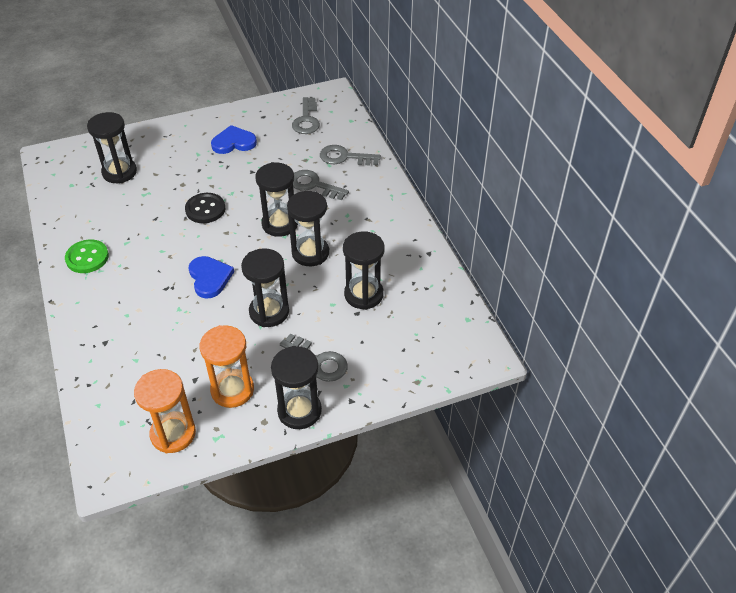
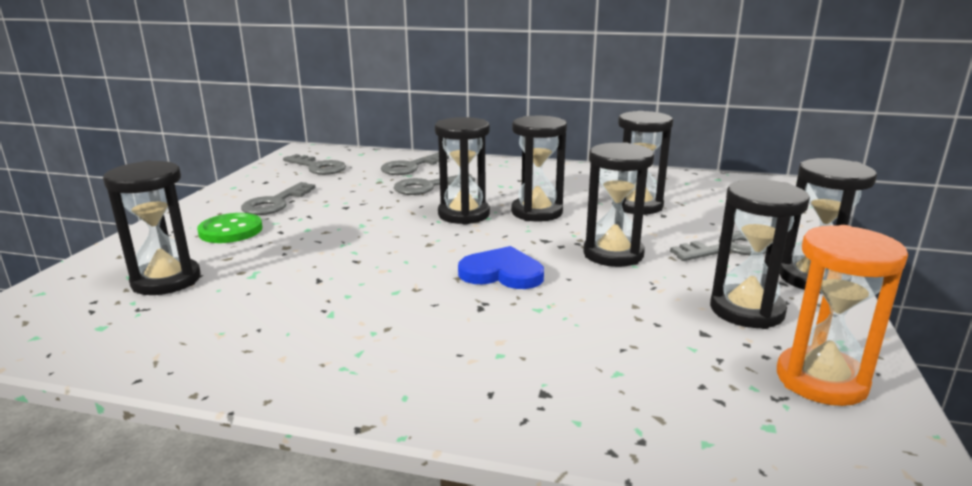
camera: 55 degrees left, 25 degrees down
(87, 257) = (307, 357): green button -> green button (231, 230)
(205, 209) = (363, 245): black button -> none
(232, 390) = (746, 310): orange hourglass -> black hourglass
(234, 142) = (275, 203): blue heart -> grey key

